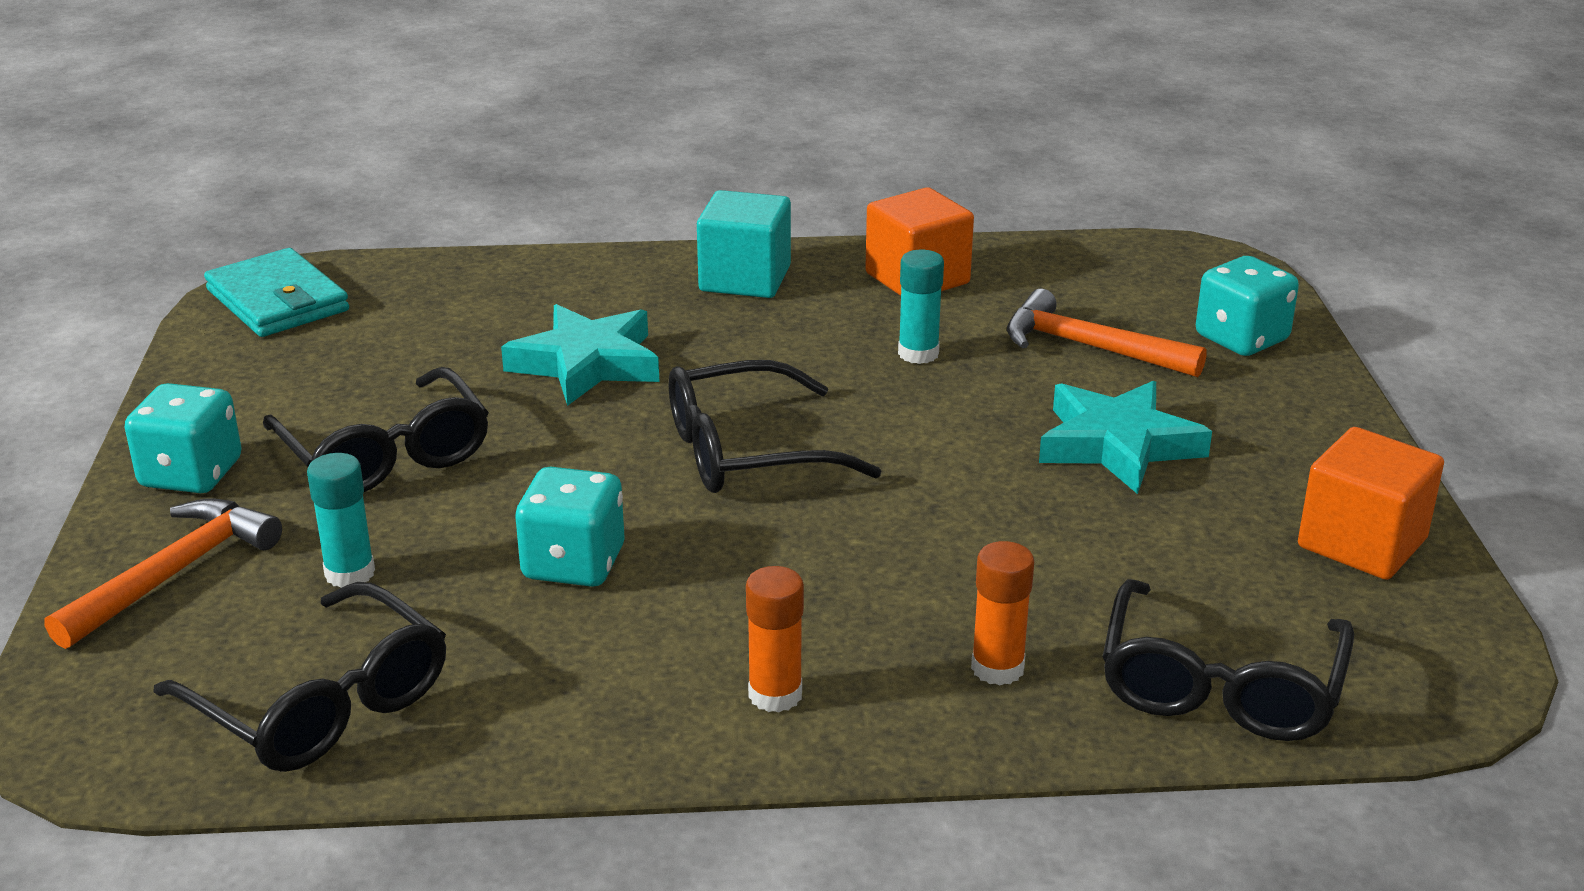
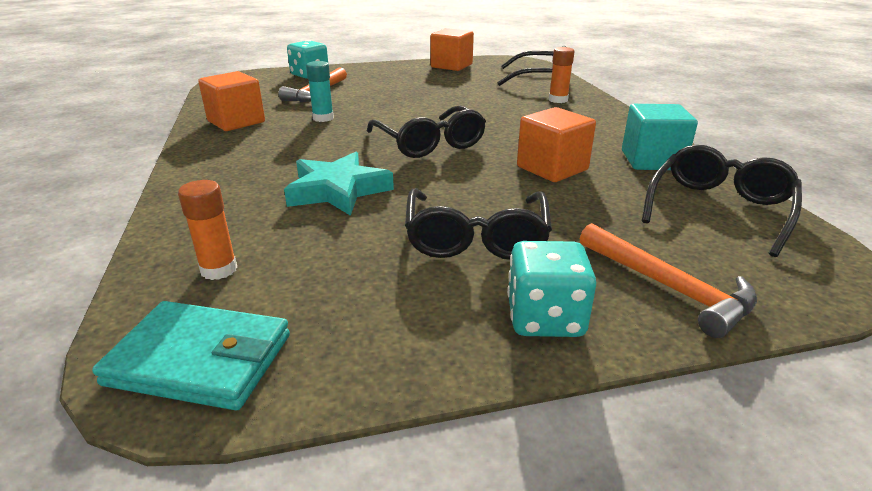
camera: 100 degrees left, 0 degrees up
(173, 574) = (668, 287): orange hammer -> orange hammer turned 150 degrees counterclockwise
(278, 300) = (200, 359): turquoise wallet -> turquoise wallet turned 60 degrees clockwise
(350, 573) = (610, 223): turquoise glue stick -> none
(385, 455) = (476, 238): black glasses -> black glasses turned 135 degrees clockwise
(573, 564) = (552, 168): turquoise dice -> orange cube
(745, 279) = (222, 159): turquoise cube -> turquoise cube (652, 160)
(775, 695) = (606, 126): orange glue stick -> orange glue stick (219, 269)
(1118, 445) = (400, 89): turquoise star -> none

